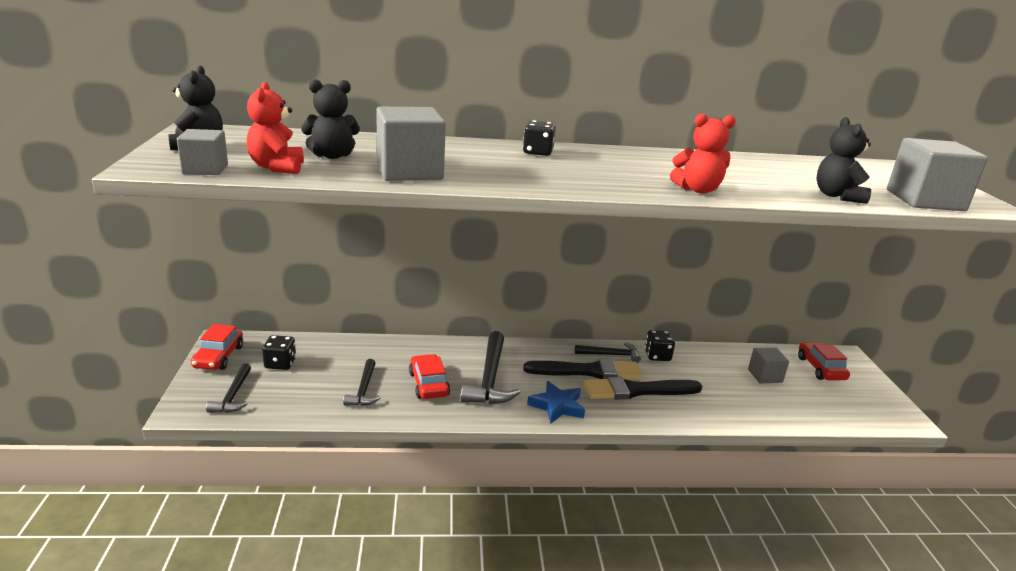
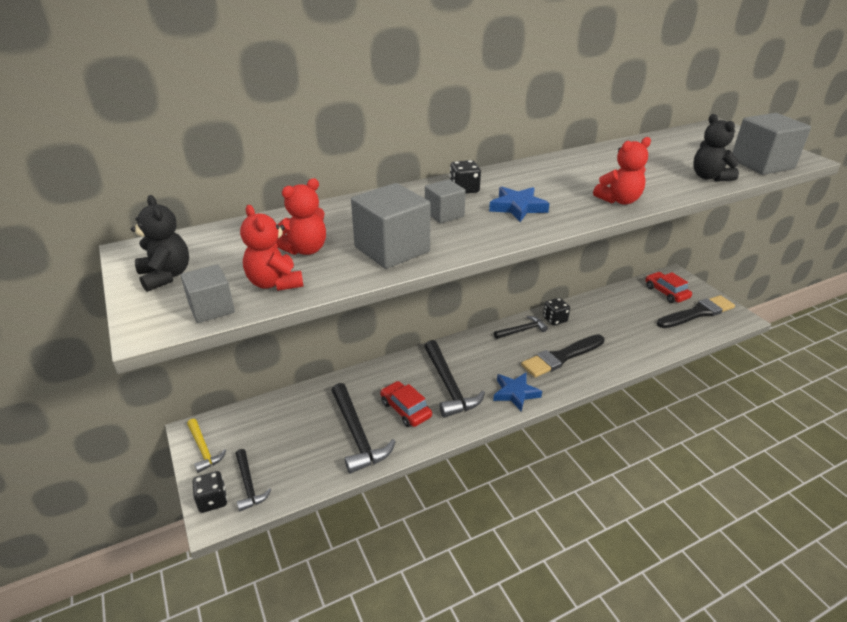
camera: 20 degrees left, 10 degrees up
(218, 357) = (203, 449): red car -> yellow hammer
(280, 363) = (266, 435): black dice -> black dice (212, 500)
(332, 156) = (305, 249): black teddy bear -> red teddy bear
(363, 390) = (357, 435): black hammer -> black hammer, size x1.69
(576, 173) = (517, 207): none -> blue star
(588, 371) = (516, 352): black brush -> black brush (697, 313)
(765, 376) = (636, 312): grey cube -> grey cube (444, 214)

